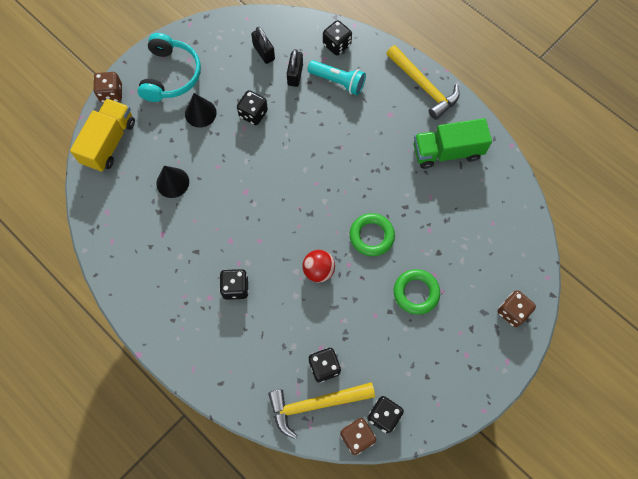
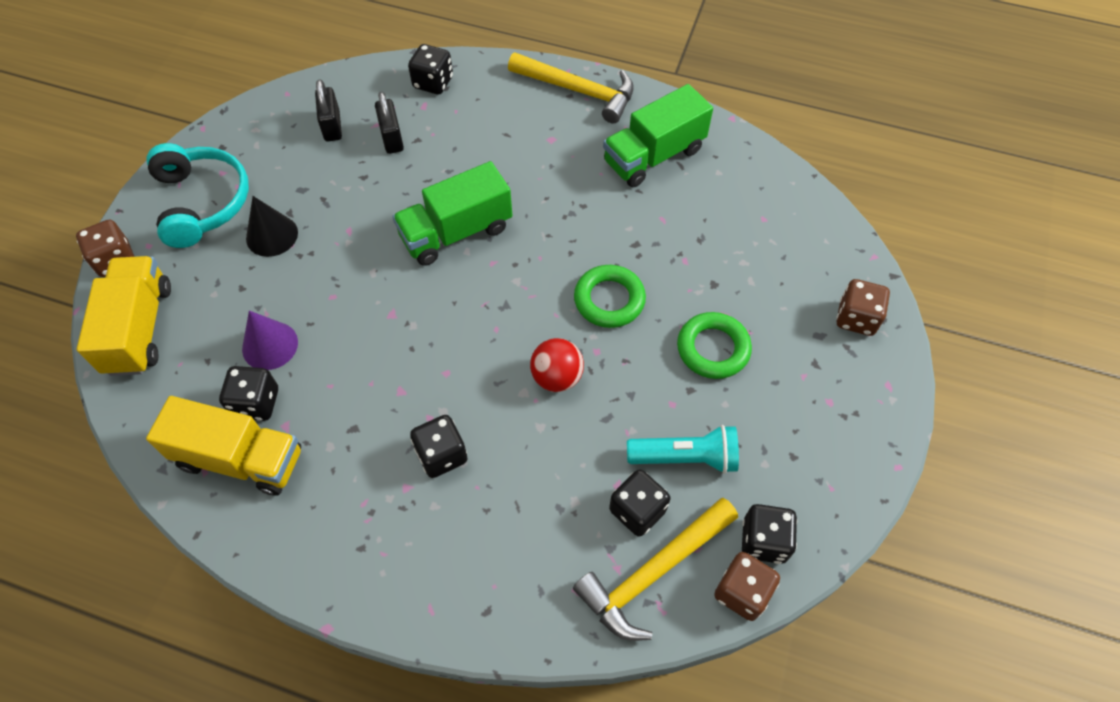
camera: 25 degrees left, 10 degrees down
(132, 242) = (240, 459): none -> yellow truck
(172, 182) = (270, 345): black cone -> purple cone
(253, 114) = (354, 208): black dice -> black dice (256, 403)
(264, 52) = (332, 126): black padlock -> black padlock turned 45 degrees clockwise
(304, 154) = (456, 232): none -> green truck
(338, 81) = (458, 125): turquoise flashlight -> turquoise flashlight (685, 457)

